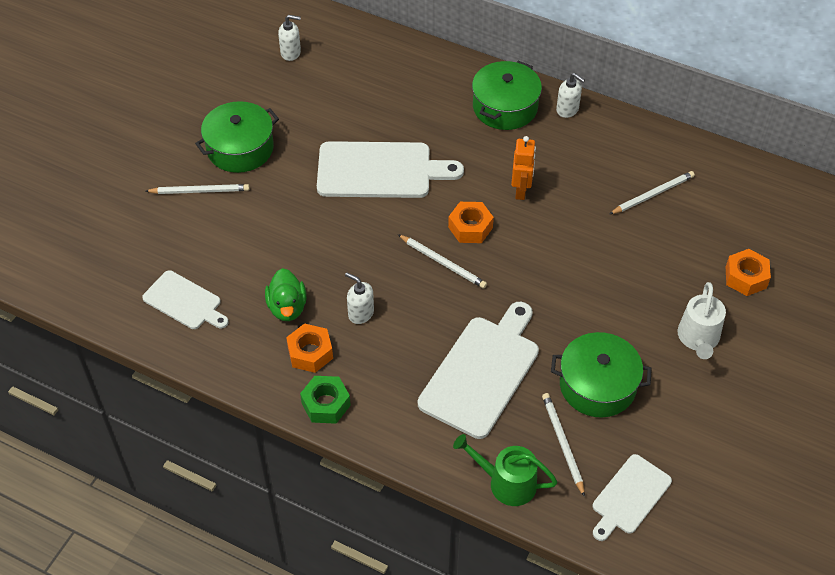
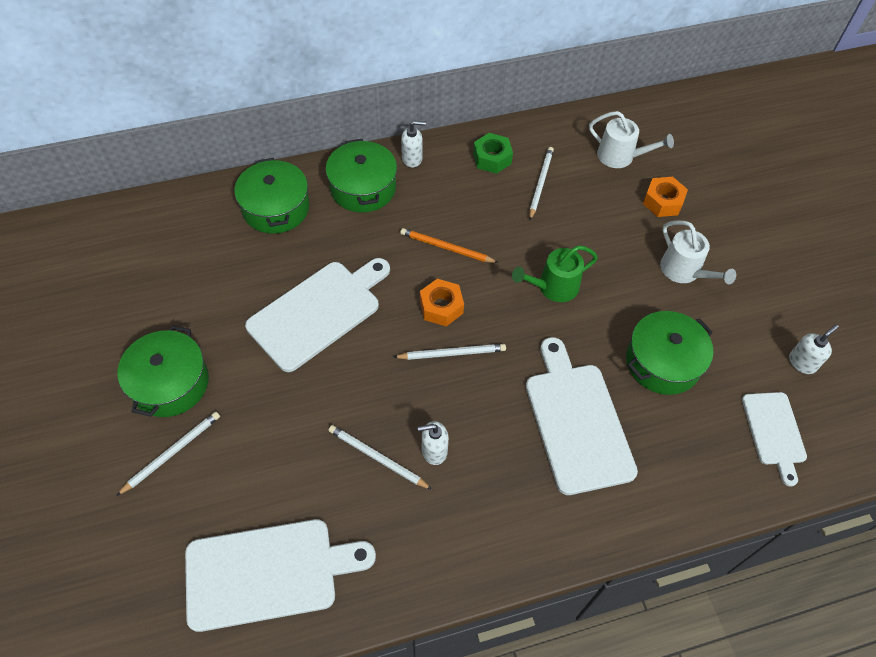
camera: 45 degrees left, 5 degrees up
(184, 302) = (268, 573): white cutting board -> white cutting board, size x1.70
(287, 307) = (367, 498): green duck -> none
(291, 53) = (128, 261): white soap dispenser -> white soap dispenser (802, 362)
(310, 353) = (430, 523): orange nut -> none
(326, 404) = (492, 558): green nut -> green nut (492, 158)
(425, 80) = (276, 208): none -> green pot
(507, 483) = (690, 498): green watering can -> green watering can (554, 287)
(521, 191) = (447, 248): orange robot -> orange pencil
(562, 444) = (691, 430): white pencil -> white pencil (378, 458)
(750, 219) = (620, 156): none -> white watering can

